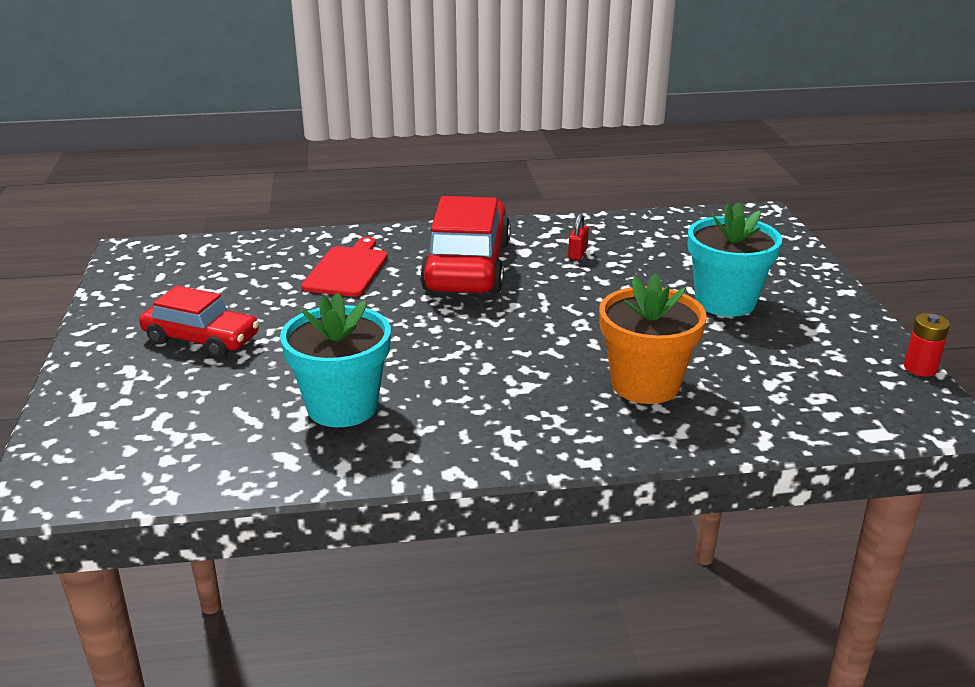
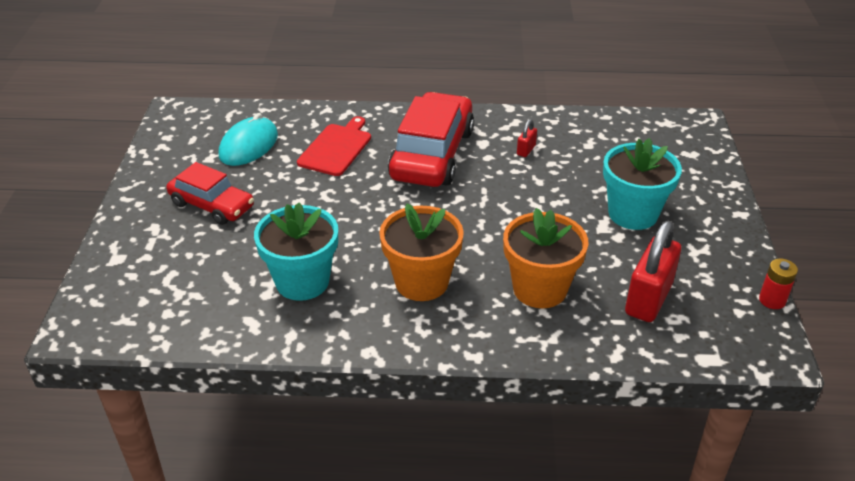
camera: 10 degrees right, 10 degrees up
(235, 276) = (249, 146): none -> turquoise mouse
(496, 392) = (421, 282): none -> orange flower pot
(778, 381) = (648, 299): none -> red padlock

